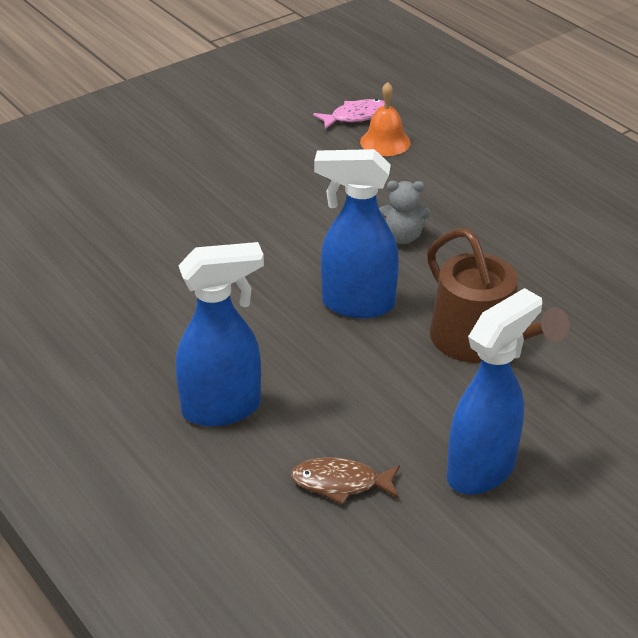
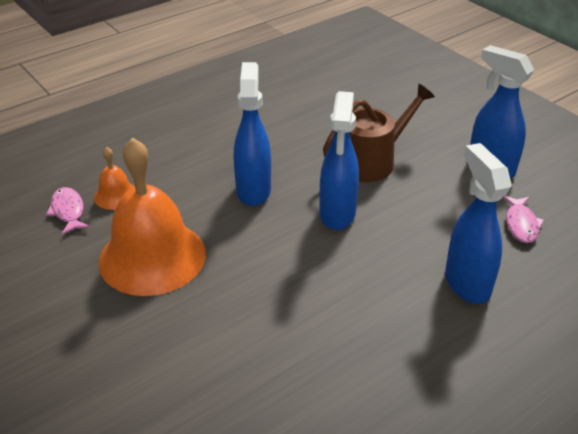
camera: 90 degrees left, 0 degrees up
(282, 173) = (152, 257): none -> orange bell
(340, 483) = (521, 224): brown fish -> pink fish
(402, 237) = (253, 190): grey teddy bear -> blue spray bottle

